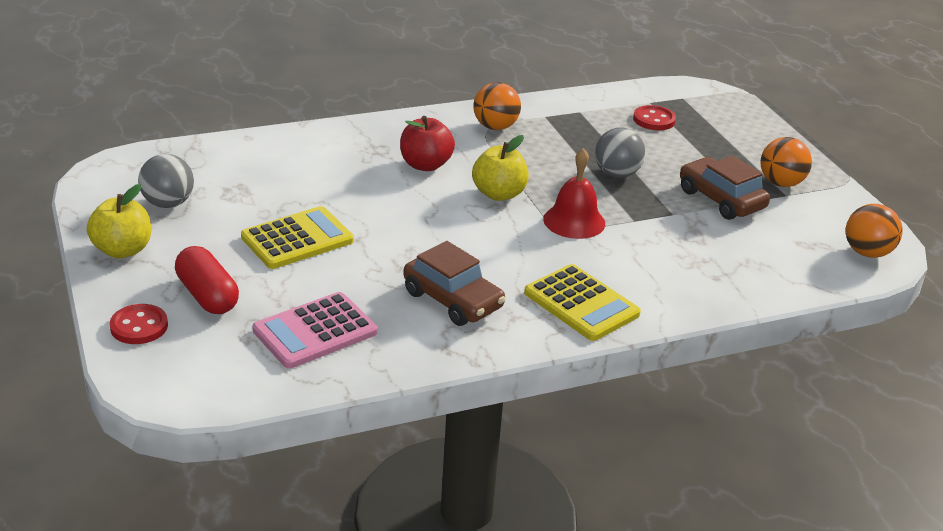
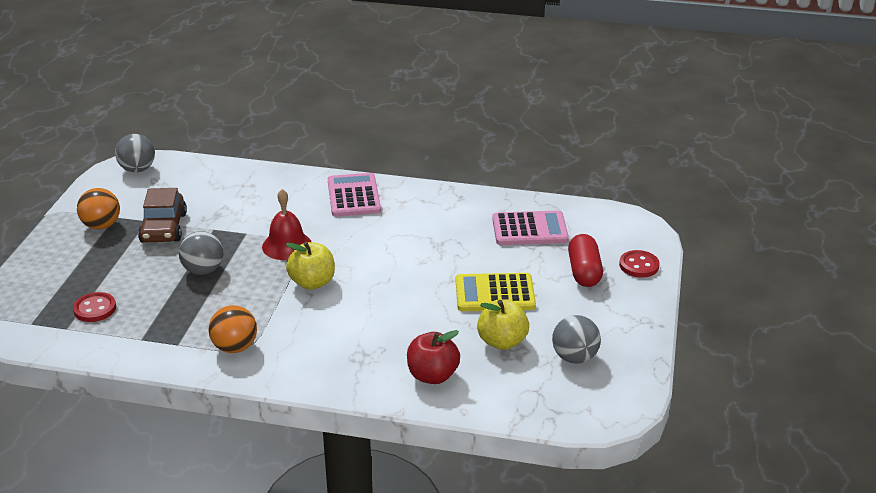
camera: 145 degrees left, 0 degrees up
(123, 250) = (628, 325): yellow apple -> yellow apple (502, 342)
(425, 165) = (338, 327): red apple -> red apple (432, 375)
(453, 300) = (428, 221): brown car -> none
(581, 304) = (353, 196): yellow calculator -> pink calculator
(867, 252) = (137, 169): orange ball -> grey ball

